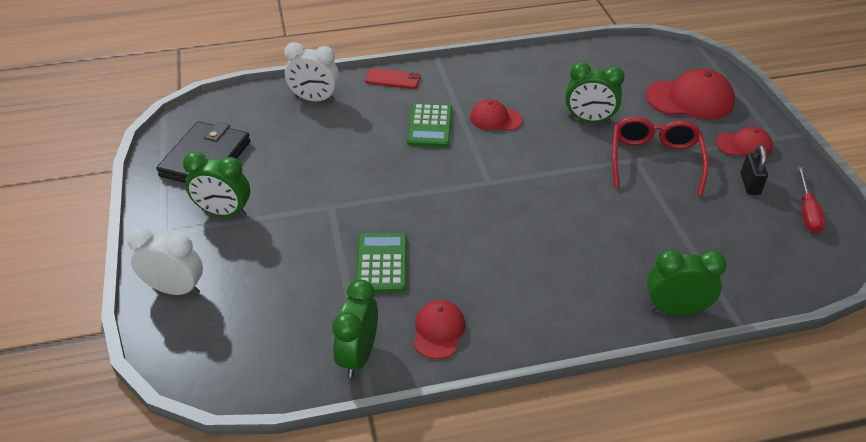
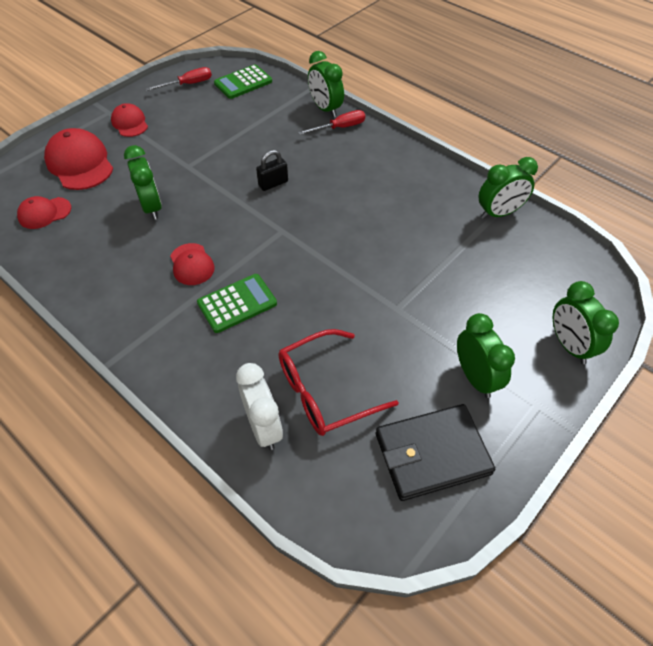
camera: 125 degrees left, 10 degrees up
(175, 289) = (569, 345): white clock -> green clock
(382, 263) = (420, 244): green calculator -> green calculator (243, 82)
(393, 79) = (177, 378): red phone -> none
(438, 331) = (442, 189): red cap -> red cap (44, 213)
(624, 303) = (340, 128): none -> red screwdriver
(655, 160) = (182, 157): red glasses -> red glasses (325, 391)
(750, 184) = (176, 110): black padlock -> black padlock (273, 183)

